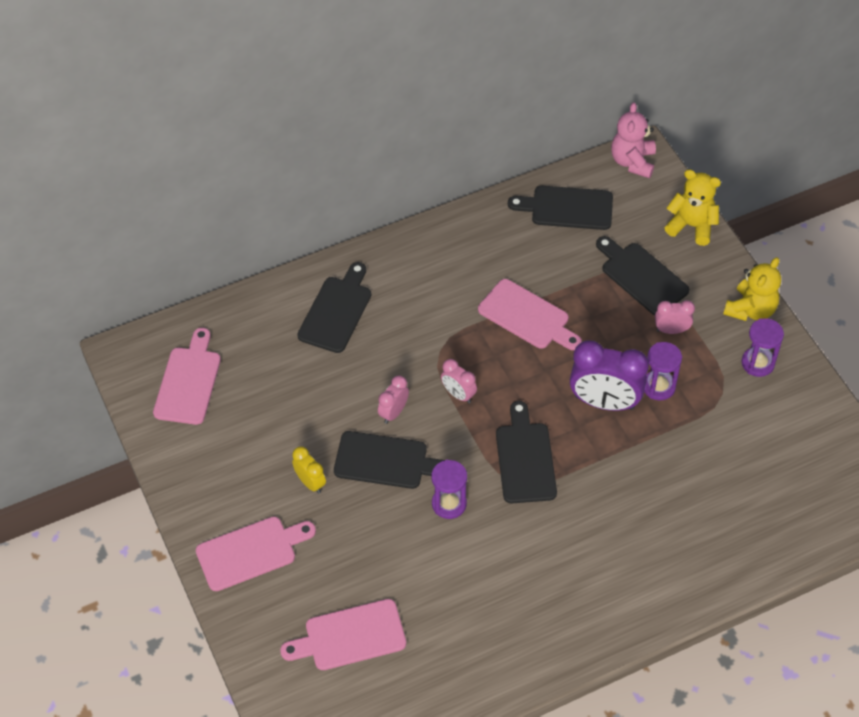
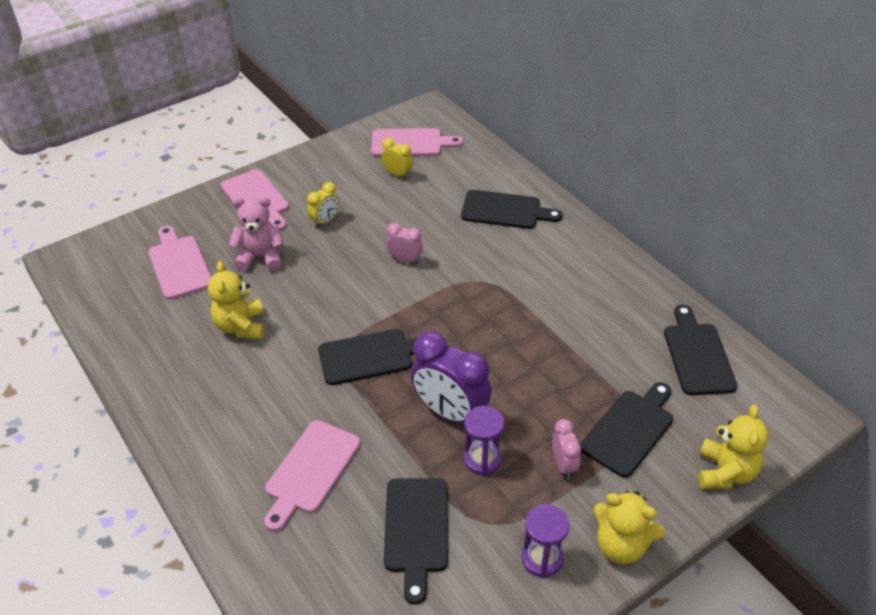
camera: 80 degrees right, 10 degrees down
(245, 402) = (398, 174): none -> yellow clock
(385, 461) = (352, 262): black cutting board -> black cutting board (416, 530)
(449, 504) = (313, 308): purple hourglass -> none
(458, 394) = (434, 300): pink clock -> none
(462, 573) = (241, 327): none -> yellow teddy bear
(527, 317) = (541, 338): pink cutting board -> pink cutting board (310, 470)
(604, 402) = (450, 412): purple clock -> purple clock turned 60 degrees counterclockwise
(632, 162) = (794, 406): pink teddy bear -> pink teddy bear (260, 257)

